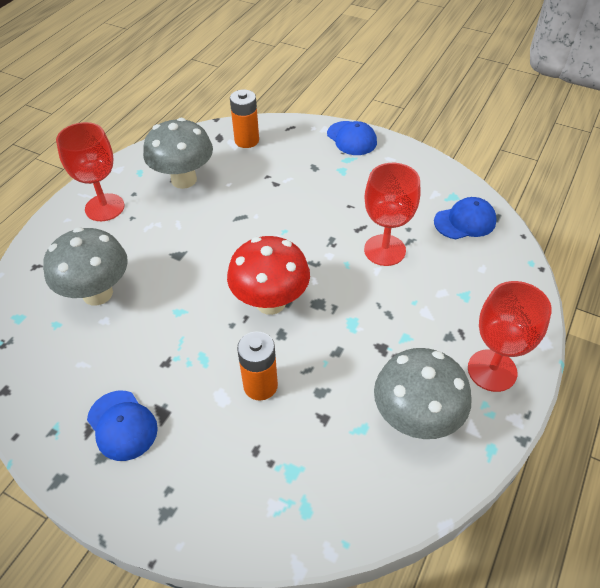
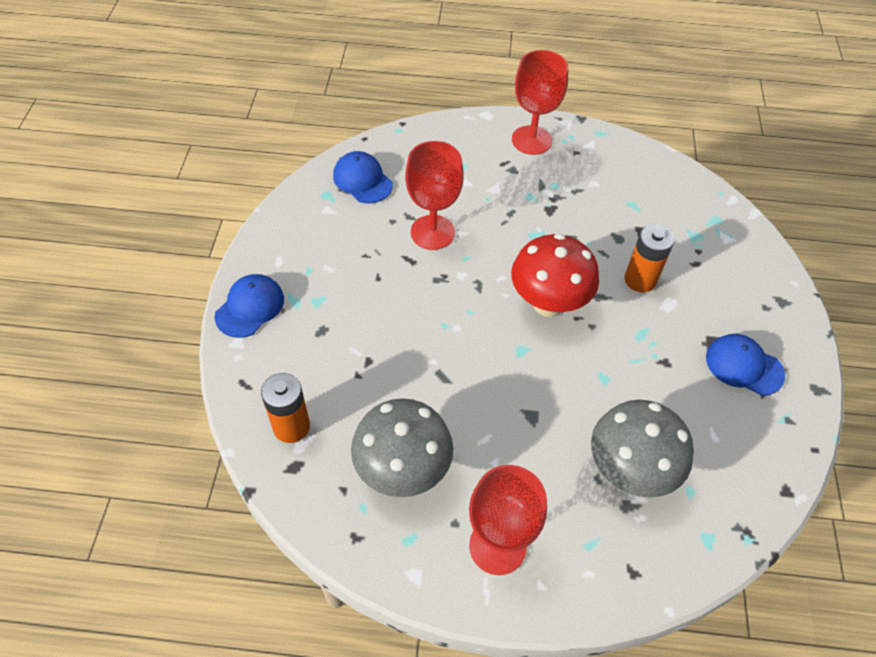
camera: 115 degrees left, 5 degrees up
(122, 425) = (744, 366): blue cap -> blue cap turned 90 degrees counterclockwise
(415, 419) = (603, 175): grey mushroom -> none

